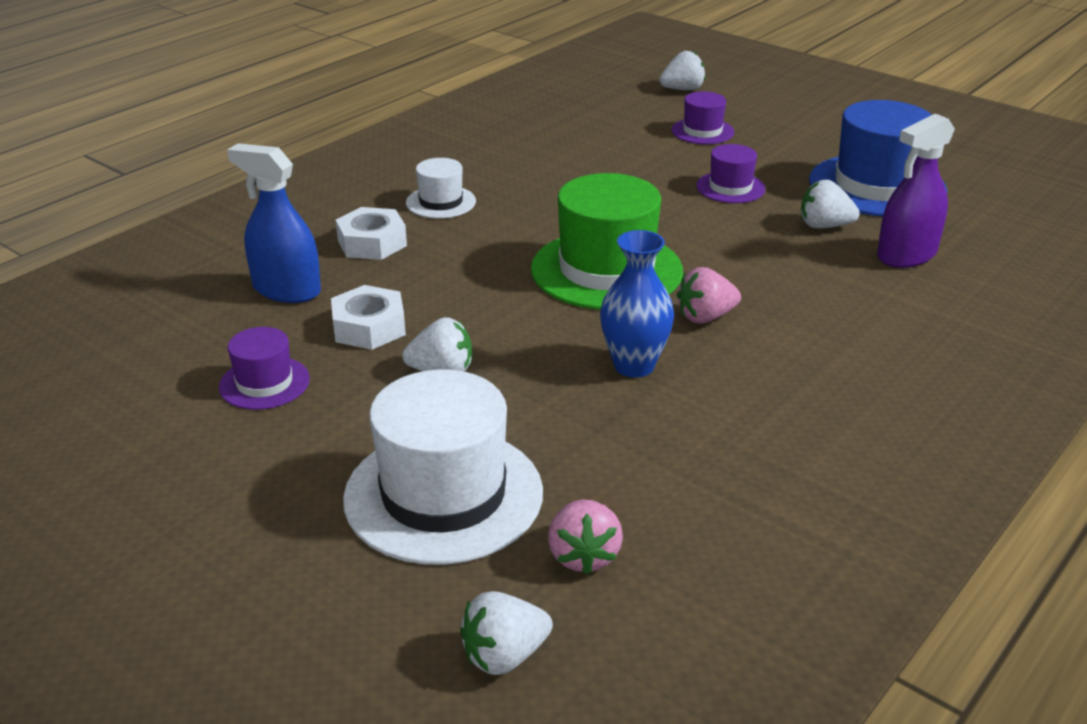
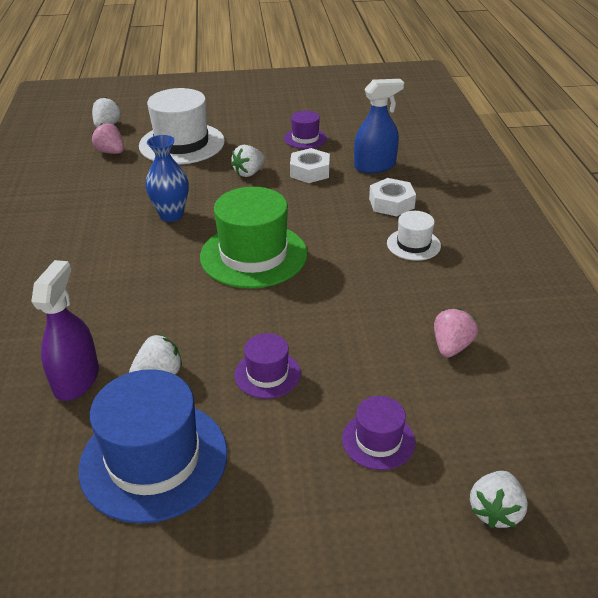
camera: 135 degrees right, 5 degrees up
(705, 317) = (165, 257): pink strawberry -> pink strawberry (451, 346)

